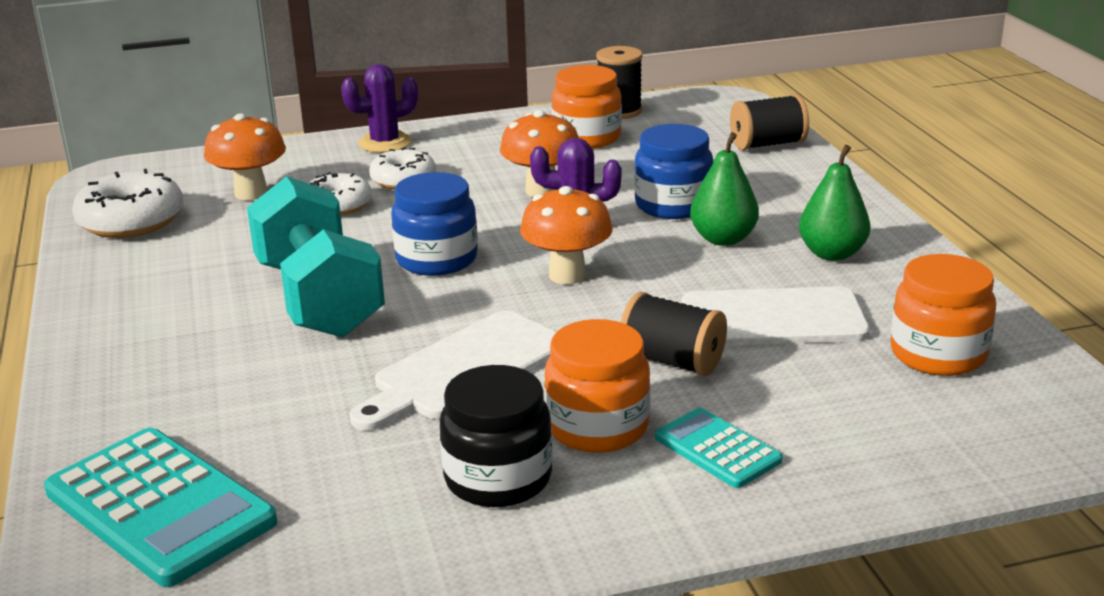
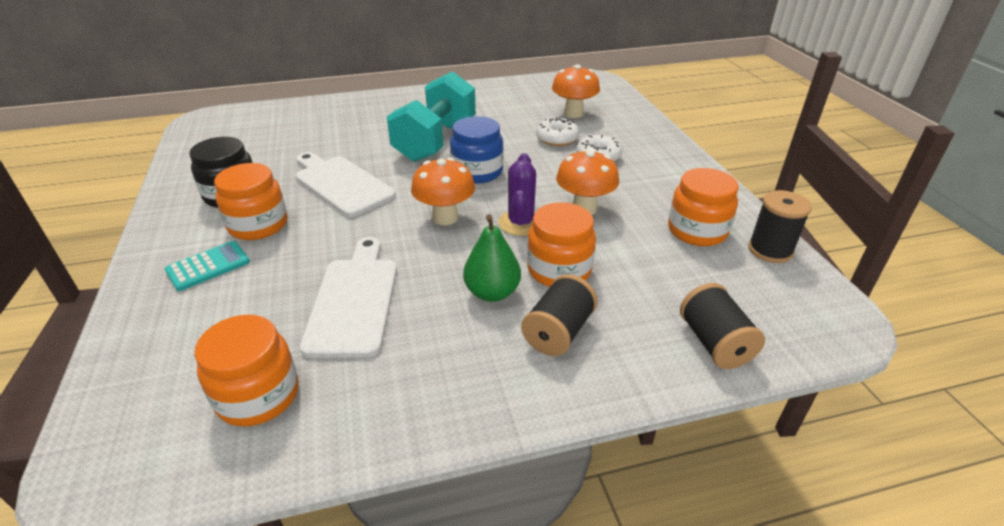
camera: 90 degrees right, 10 degrees up
(131, 221) = (536, 89): white donut -> none
(159, 507) = (268, 122): turquoise calculator -> none
(319, 299) = (435, 141): turquoise dumbbell -> turquoise dumbbell turned 45 degrees counterclockwise
(385, 143) = (661, 148): purple cactus -> none
(672, 361) = (315, 255): black spool -> black spool (558, 332)
(673, 205) = (559, 270): blue jar -> orange jar
(832, 254) = (454, 356): green pear -> none

